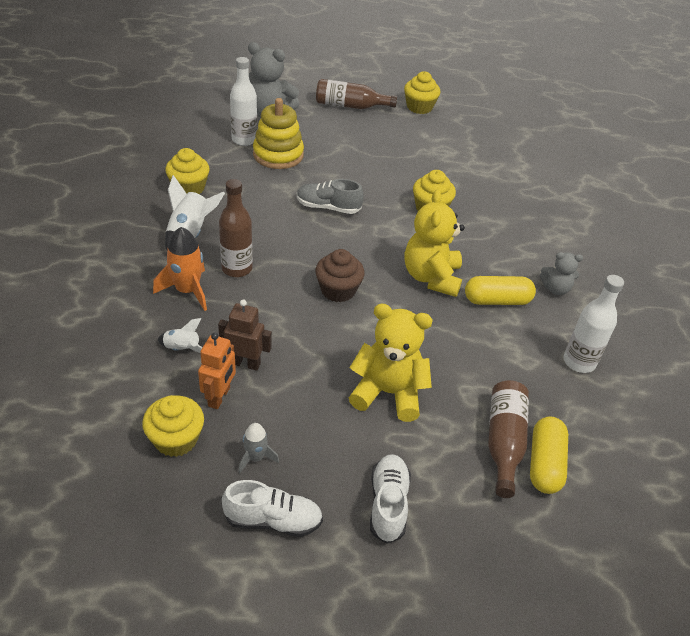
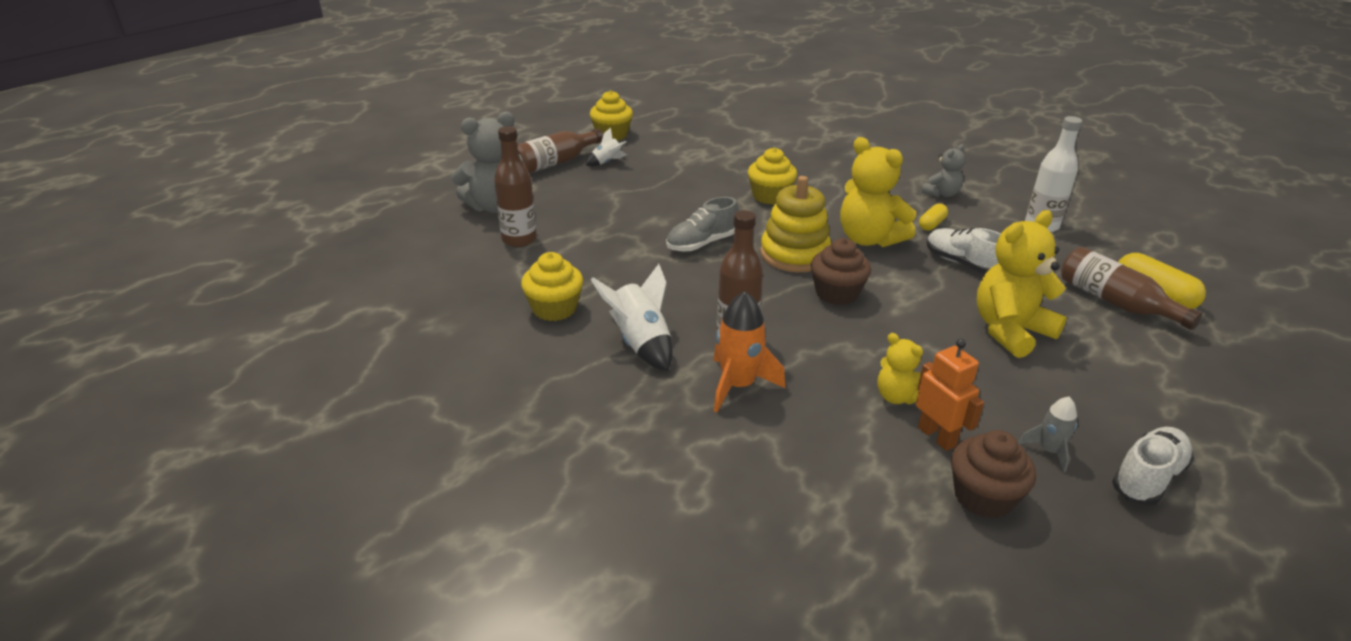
camera: 45 degrees left, 10 degrees down
(176, 439) = (983, 497): yellow cupcake -> brown cupcake
(182, 349) = (835, 430): white rocket -> white rocket (607, 162)
(244, 140) = (519, 240): white bottle -> brown bottle
(245, 363) = (897, 396): brown robot -> yellow teddy bear
(278, 155) = (576, 232): yellow stacking toy -> yellow stacking toy (794, 254)
(388, 504) = (1160, 396): white shoe -> white shoe (962, 264)
(497, 300) = (932, 224): yellow capsule -> yellow capsule, size x0.57

